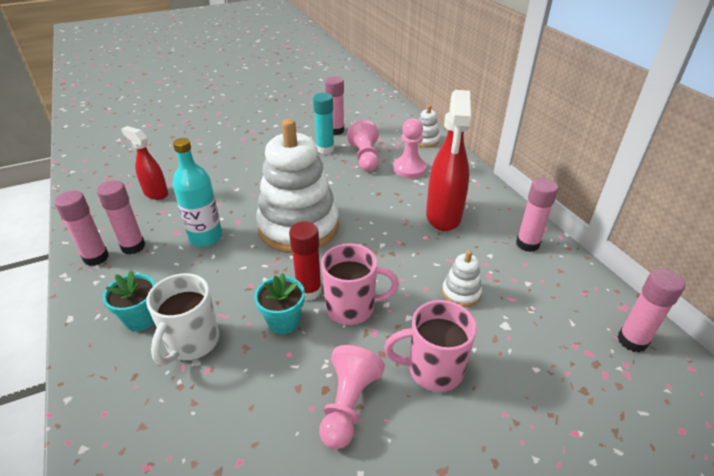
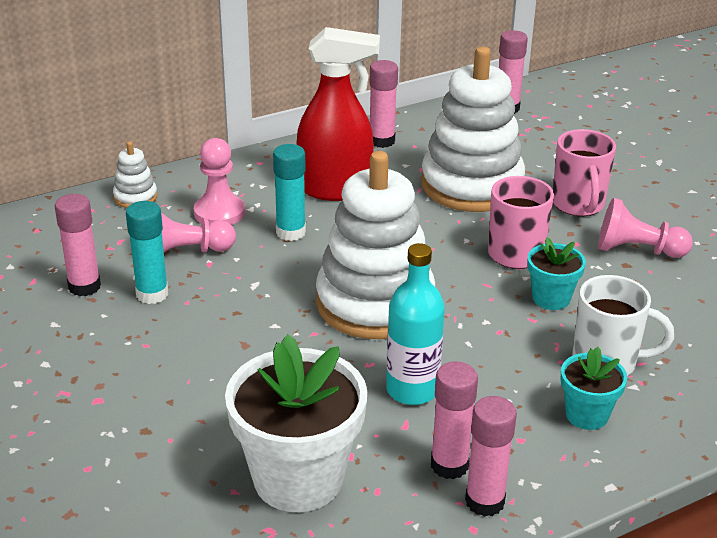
camera: 95 degrees left, 5 degrees down
(155, 193) = (298, 479): red spray bottle -> white flower pot
(309, 291) = (497, 284): red glue stick -> none
(386, 195) = (290, 232): none -> turquoise glue stick
(461, 293) = (471, 185): white stacking toy -> white stacking toy, size x2.42

